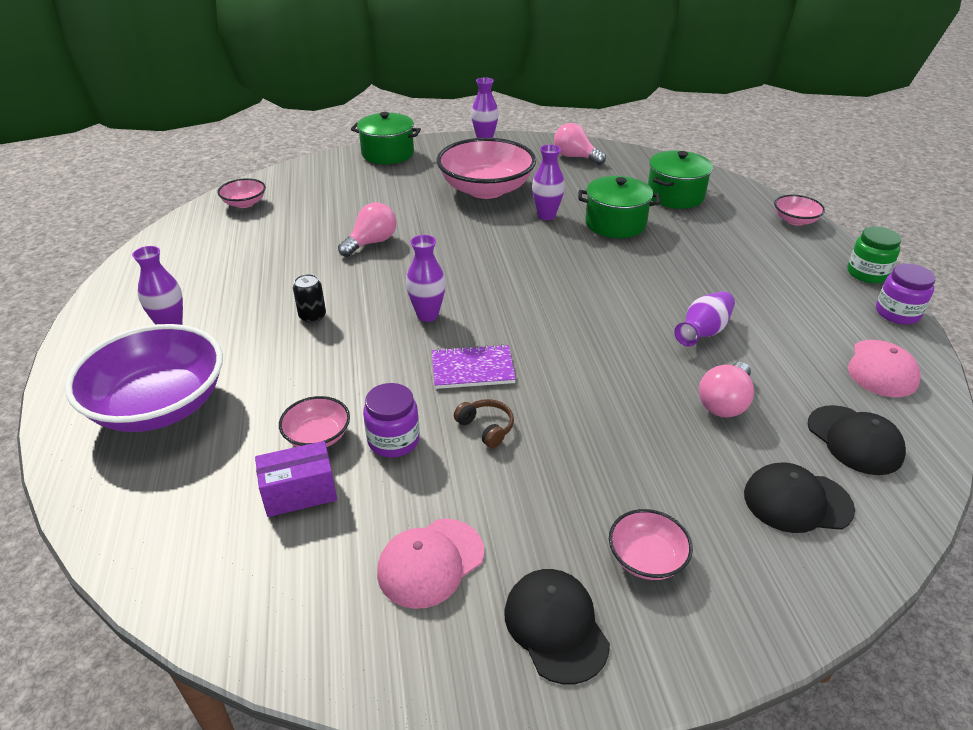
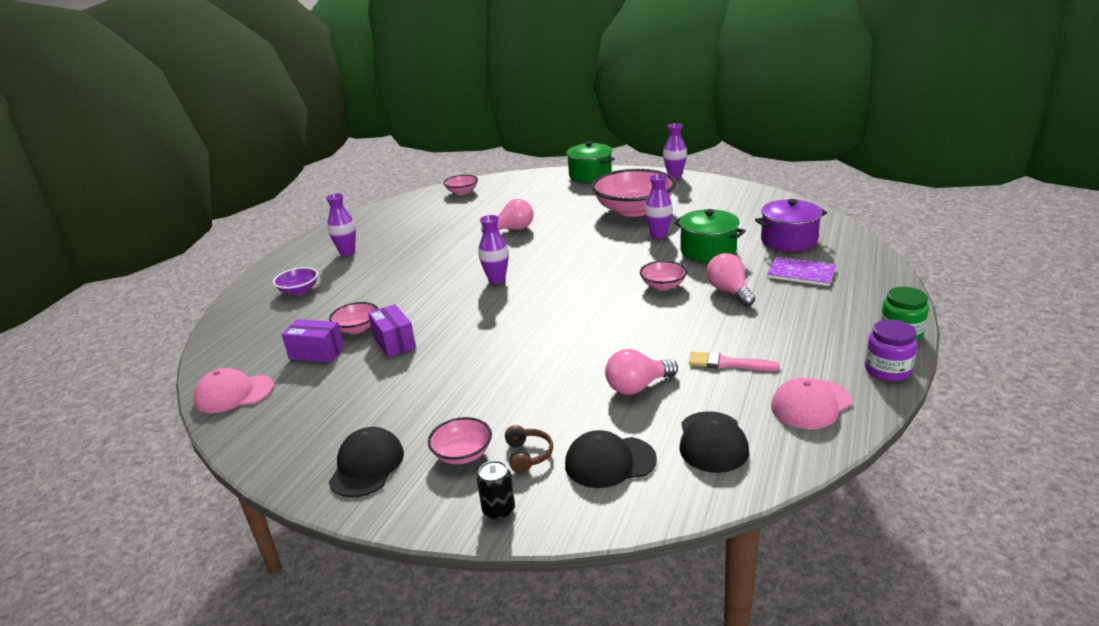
camera: 35 degrees right, 10 degrees down
(159, 406) = (299, 290): purple bowl -> purple bowl, size x0.46
(312, 316) = (427, 264): black can -> black can (498, 510)
(393, 440) = (394, 342): purple jar -> purple box
(430, 562) = (340, 409): pink cap -> pink cap (233, 394)
(472, 369) = (487, 317): purple notebook -> purple notebook (801, 273)
(486, 428) = (455, 352): brown headphones -> brown headphones (528, 455)
(575, 157) = (735, 199): pink light bulb -> pink light bulb (729, 292)
(675, 196) = (788, 240): green pot -> purple pot
(703, 332) = (683, 338): purple vase -> none
(772, 348) = (728, 363): none -> pink brush
(795, 220) = (882, 280): pink bowl -> pink bowl (663, 285)
(797, 501) = (609, 462): black cap -> black cap turned 45 degrees counterclockwise

